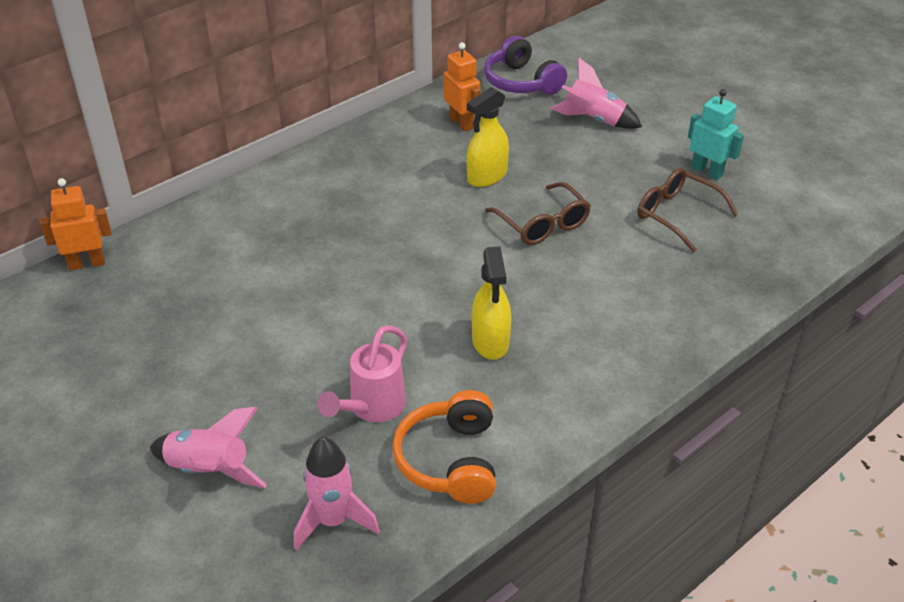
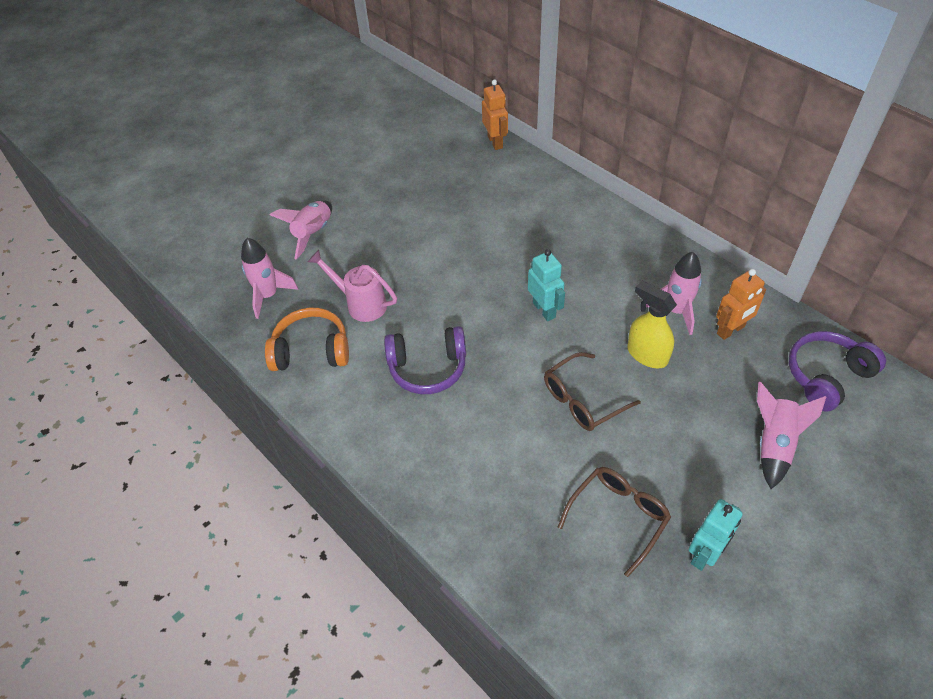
camera: 90 degrees right, 10 degrees up
(413, 241) = (544, 310): none -> turquoise robot
(431, 151) = (676, 311): none -> pink rocket
(490, 342) = (428, 368): yellow spray bottle -> purple headphones

